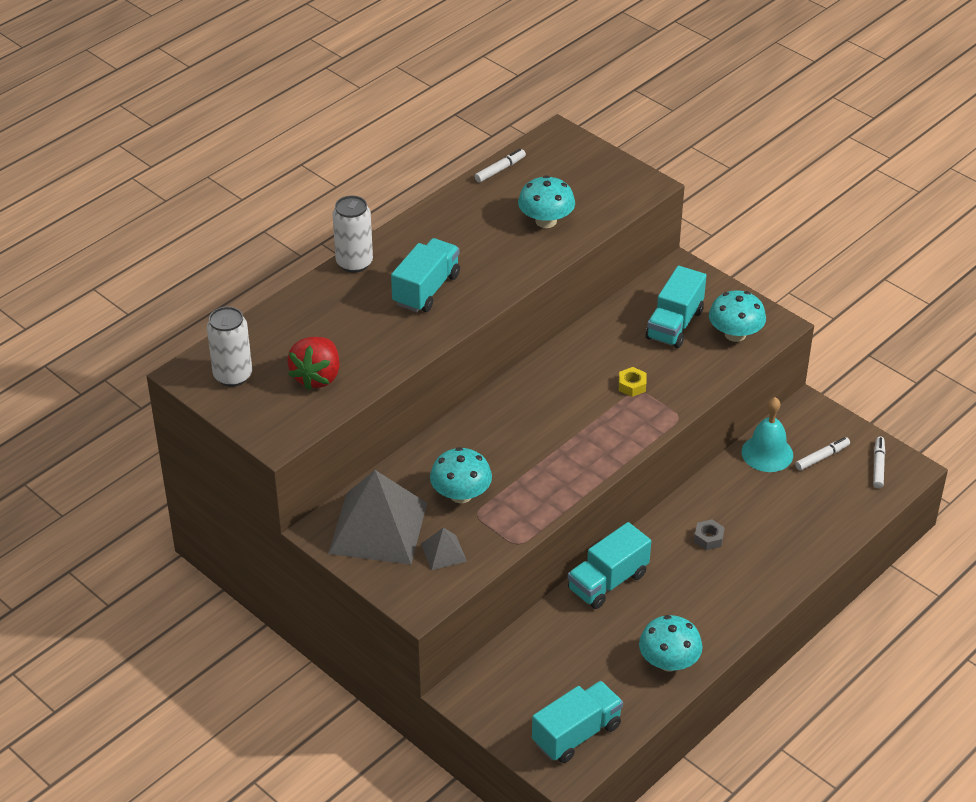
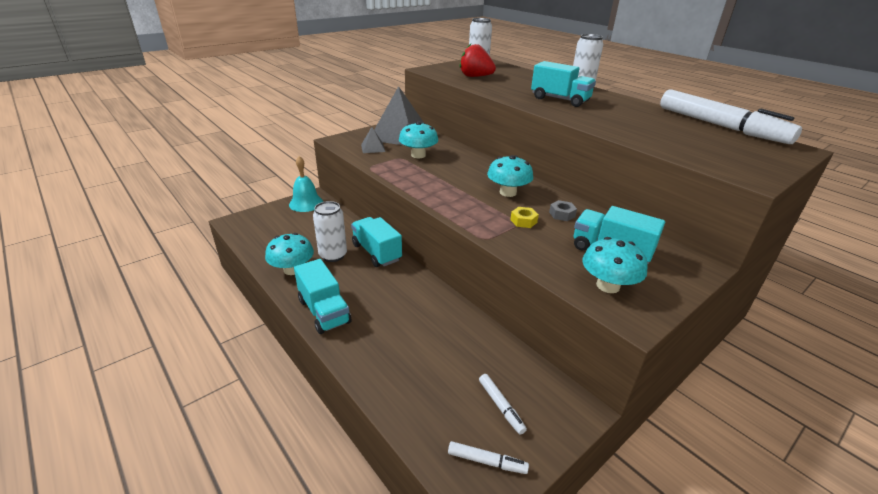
camera: 95 degrees right, 10 degrees down
(500, 169) = (720, 126): white marker -> white marker, size x2.48
(546, 221) = (661, 135): turquoise mushroom -> turquoise mushroom (508, 192)
(576, 734) = (259, 228): turquoise truck -> turquoise truck (324, 311)
(626, 627) = (333, 255): none -> white can
(708, 538) = (405, 306): grey nut -> grey nut (562, 214)
(767, 453) = (506, 361): turquoise bell -> turquoise bell (306, 203)

